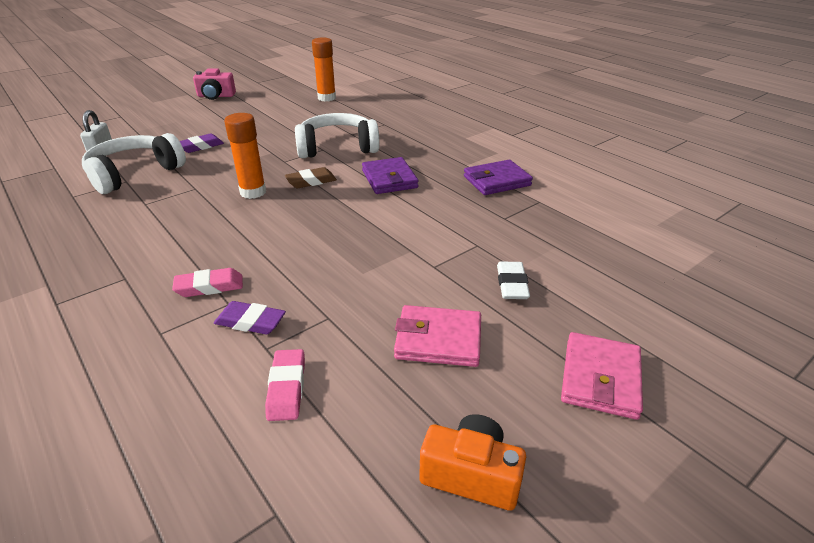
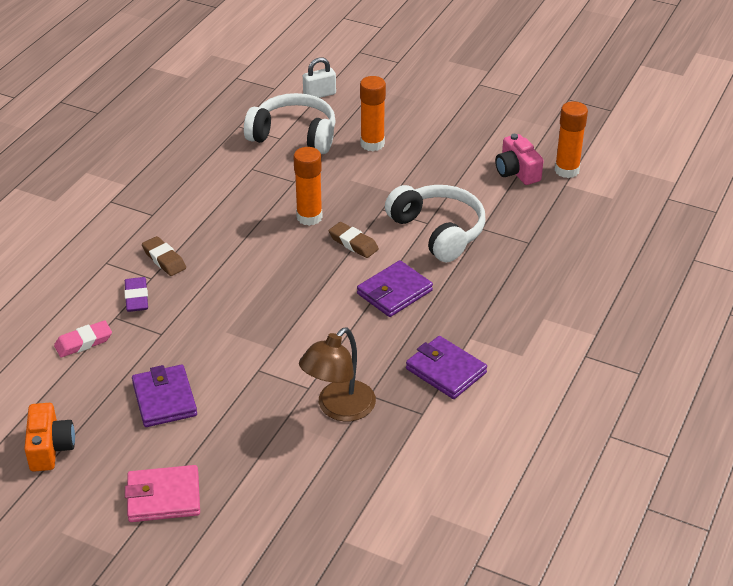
camera: 65 degrees right, 5 degrees up
(200, 146) = (372, 144): purple eraser -> orange glue stick
(209, 286) = (164, 259): pink eraser -> brown eraser
(216, 96) = (499, 91): pink camera -> pink camera (517, 172)
(438, 340) = (164, 399): pink wallet -> purple wallet
(511, 284) = (257, 424): white eraser -> none
(514, 236) = (339, 409): none -> brown lamp

